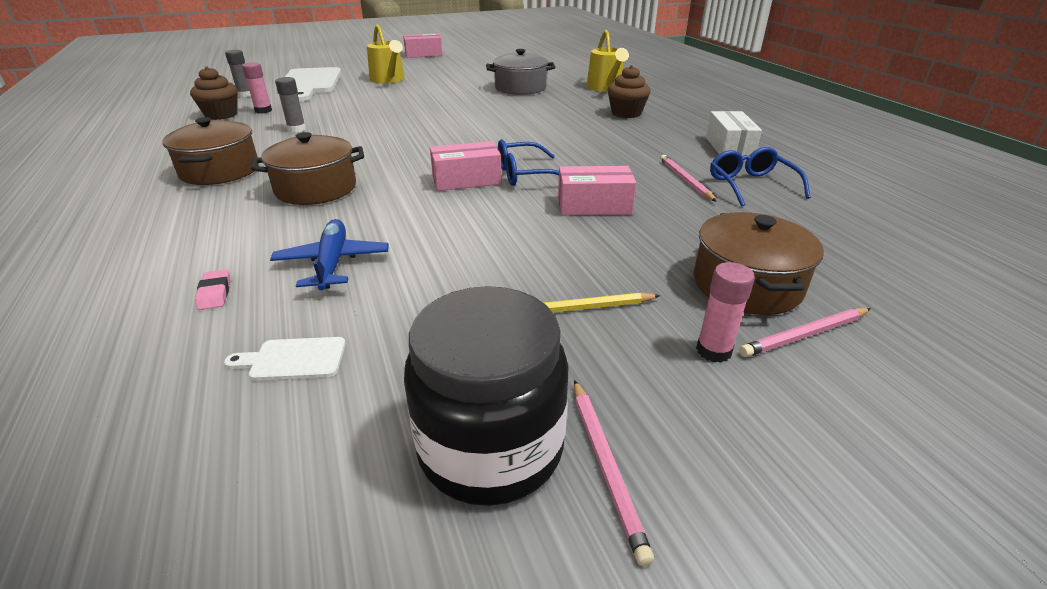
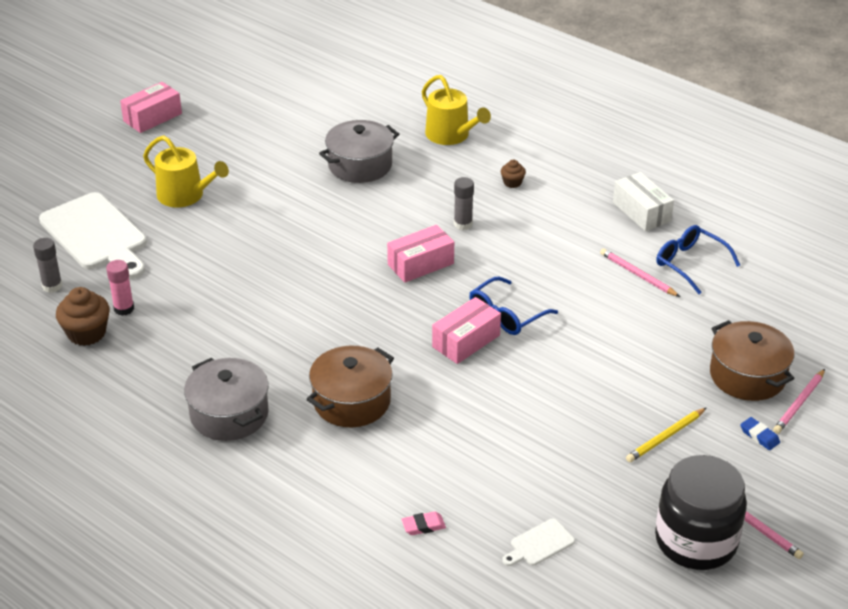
camera: 30 degrees left, 5 degrees up
(215, 293) = (423, 526): pink eraser -> pink eraser turned 60 degrees counterclockwise
(220, 171) = (229, 414): brown pot -> grey pot
(296, 129) = (211, 327): grey glue stick -> grey glue stick (463, 224)
(332, 263) = (469, 469): blue plane -> none
(594, 206) = (594, 334): pink box -> pink box (420, 264)
(626, 113) = (512, 182): brown cupcake -> brown cupcake, size x0.54
(713, 351) = (759, 436): pink glue stick -> blue eraser

